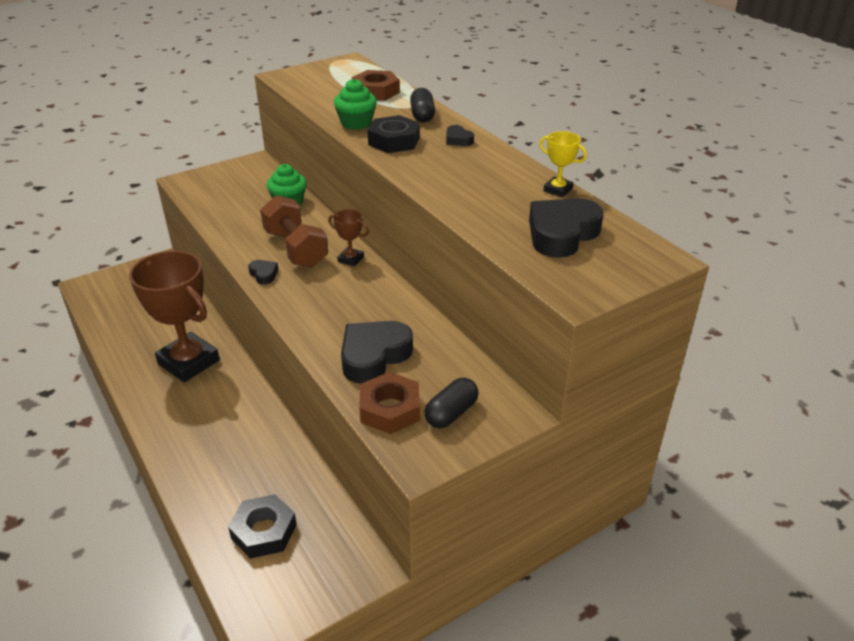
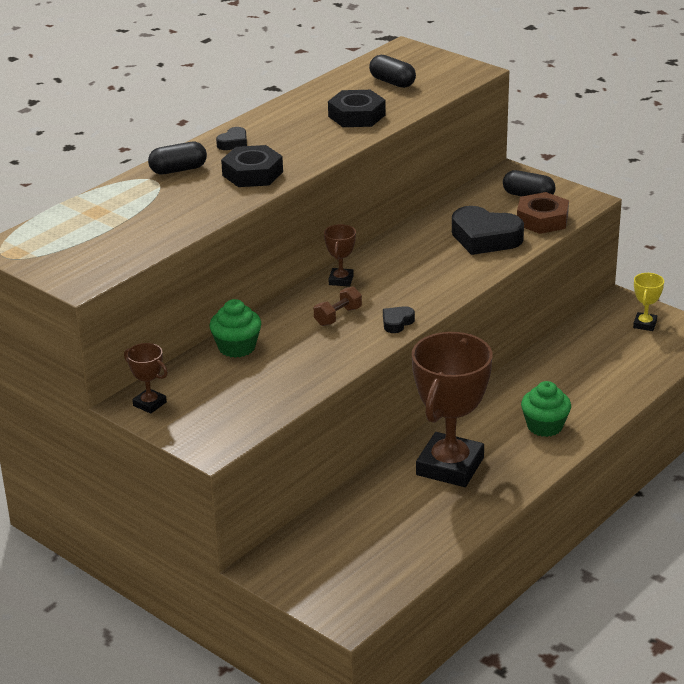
camera: 105 degrees left, 5 degrees down
(249, 166) = (149, 404): none -> brown trophy
(264, 531) = (624, 355): black nut -> black nut (356, 116)
(296, 249) = (338, 316): brown dumbbell -> brown dumbbell, size x0.50
(356, 123) = (216, 202): green cupcake -> green cupcake (544, 426)
(376, 92) = (116, 208): brown nut -> none
(558, 190) = (317, 90): yellow trophy -> yellow trophy (645, 324)
(561, 234) = (392, 82): black heart -> black capsule

